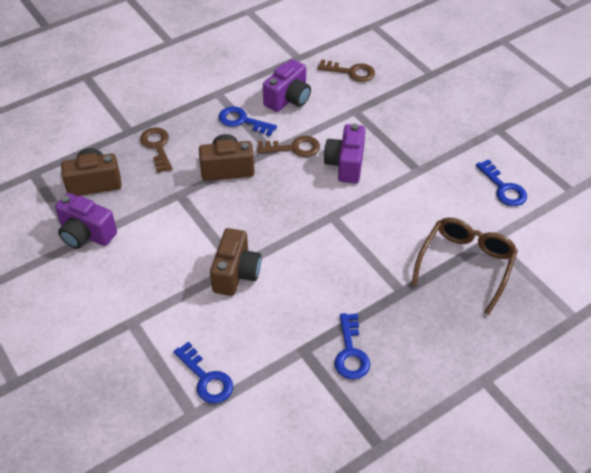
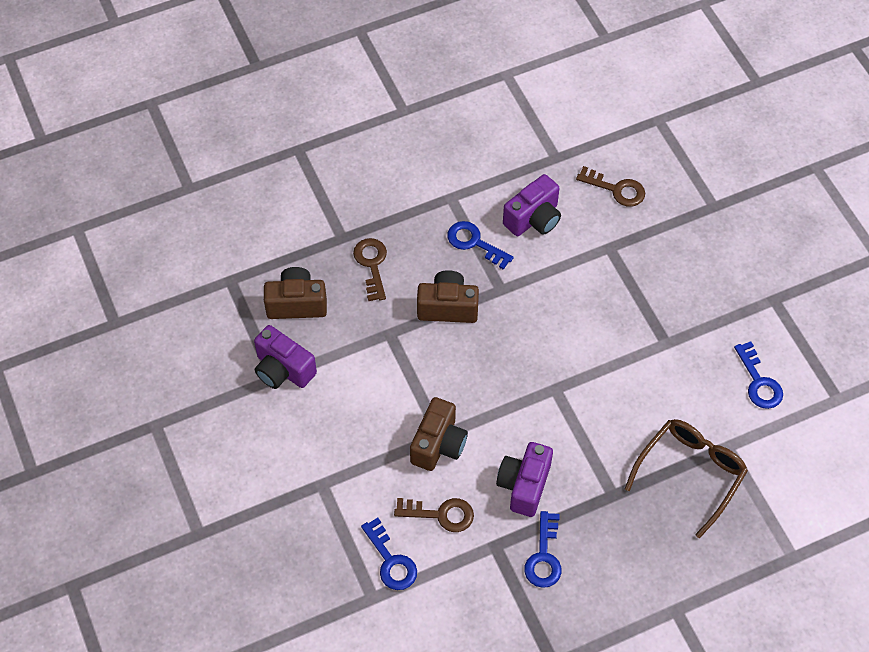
camera: 10 degrees right, 10 degrees up
(294, 148) = (528, 290): brown key -> brown key (441, 514)
(345, 164) = (584, 322): purple camera -> purple camera (524, 485)

